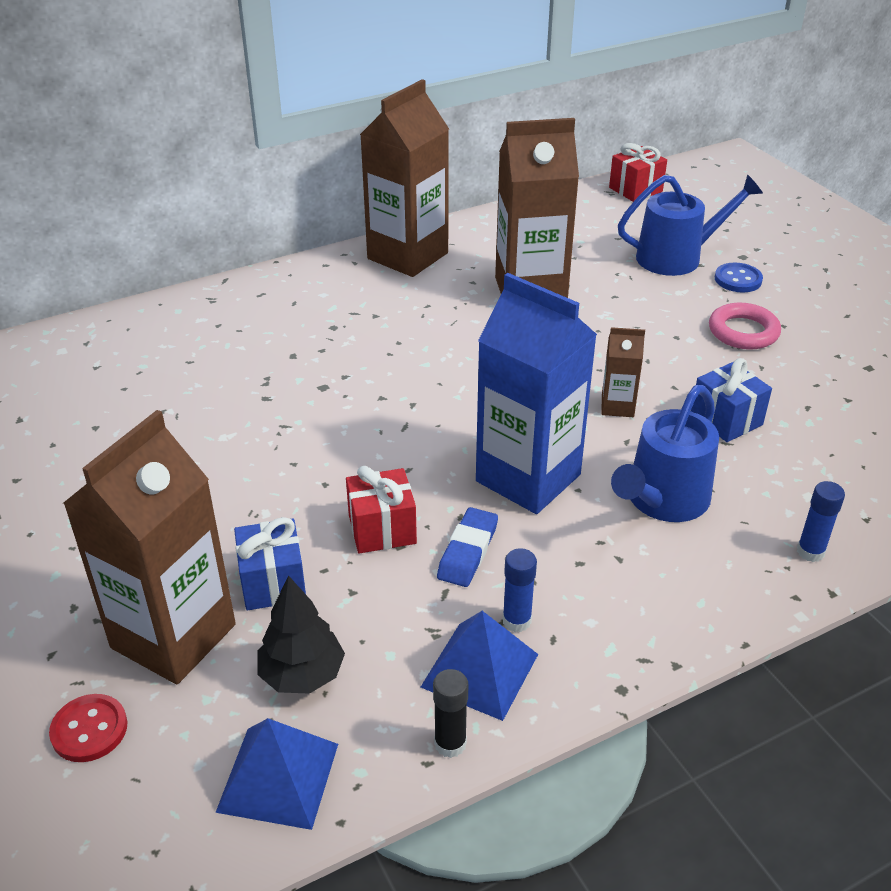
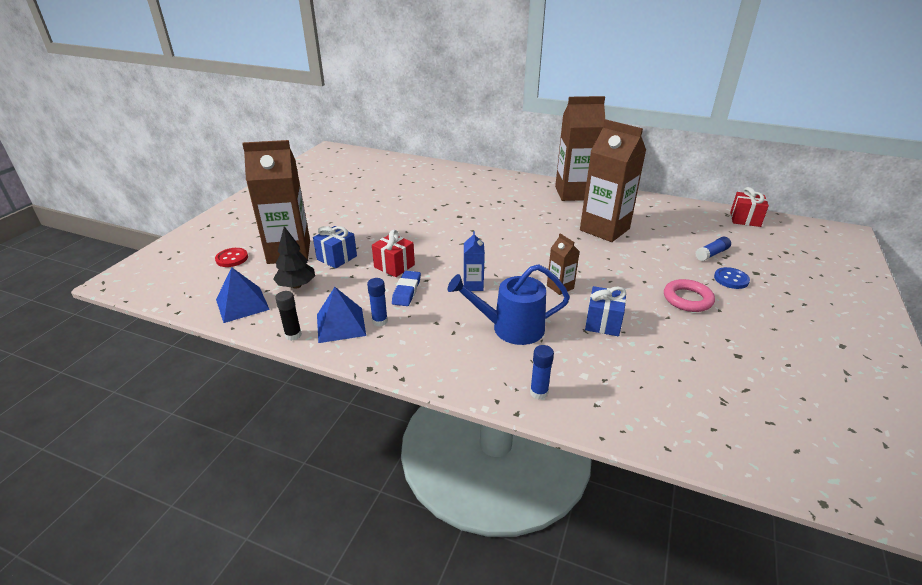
camera: 50 degrees right, 5 degrees down
(468, 551) = (406, 291): blue eraser -> blue eraser turned 60 degrees counterclockwise
(528, 478) = (473, 285): blue carton -> blue carton, size x0.45
(676, 257) = (711, 254): blue watering can -> blue glue stick

